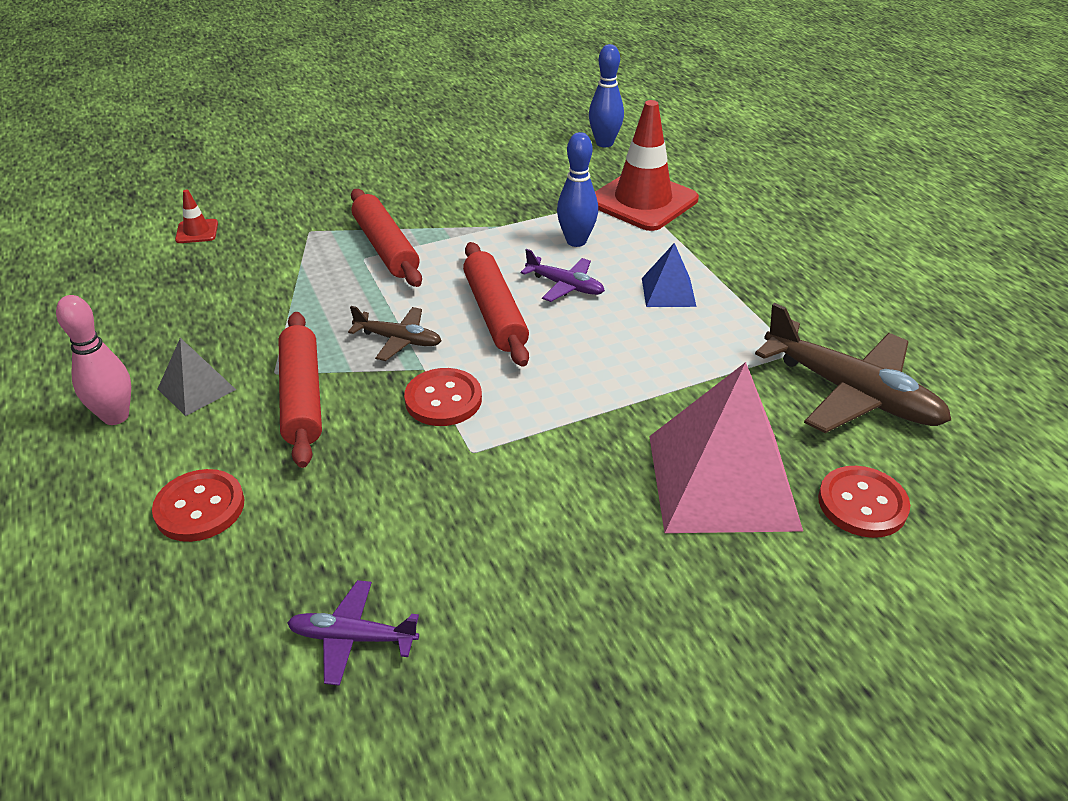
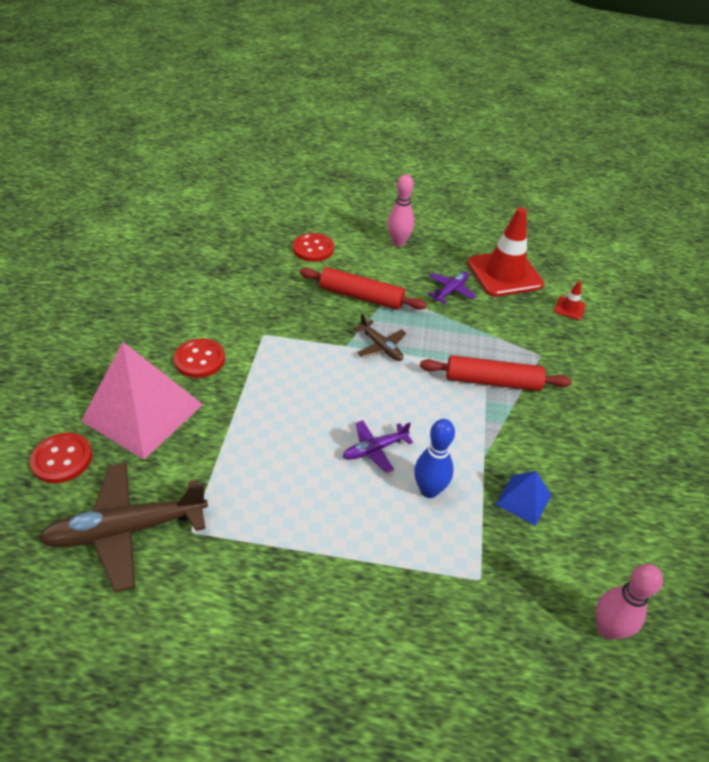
camera: 120 degrees right, 5 degrees up
(196, 389) = (399, 268): grey pyramid -> none
(353, 638) = (202, 263): purple plane -> purple plane (450, 291)
(398, 340) = (381, 346): brown plane -> brown plane turned 90 degrees counterclockwise
(443, 399) = (312, 341): red button -> red button (199, 360)
(495, 313) = (372, 398): red rolling pin -> none
(604, 143) = (607, 629): blue bowling pin -> pink bowling pin
(643, 201) = (464, 581): red traffic cone -> red traffic cone (504, 274)
(668, 292) = (319, 505): blue pyramid -> blue pyramid (523, 499)

